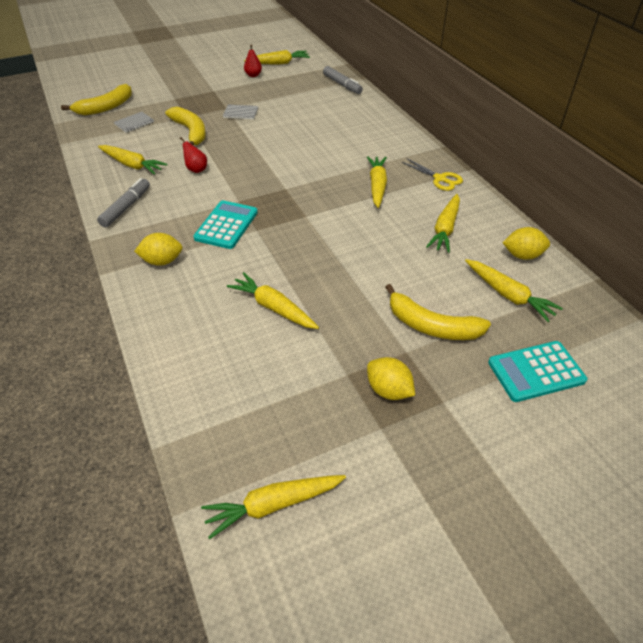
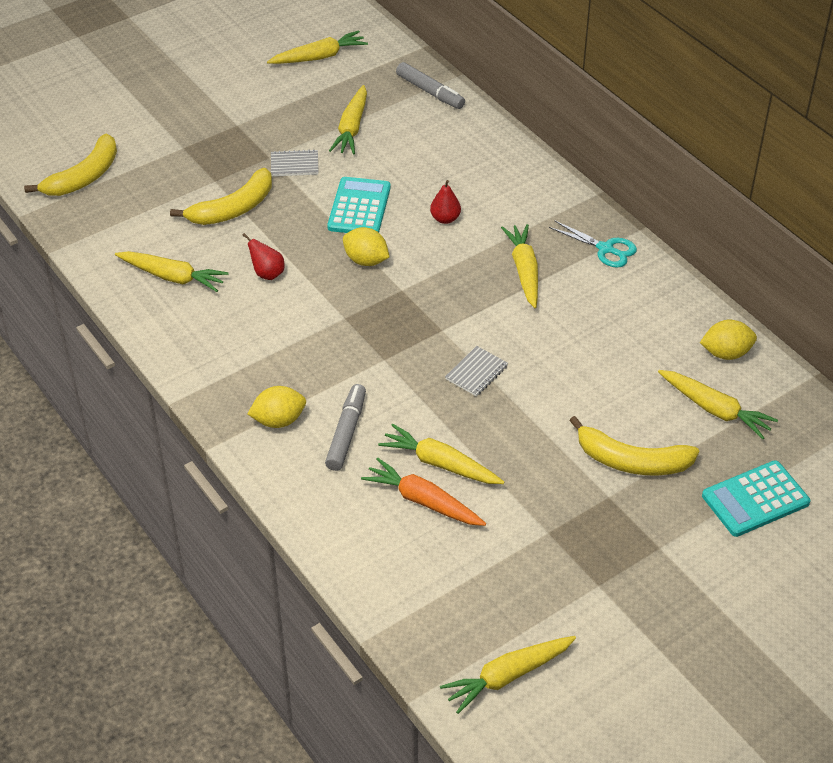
camera: 10 degrees left, 0 degrees up
(126, 207) = (196, 347): grey marker -> grey marker (346, 432)
(134, 123) = (142, 202): grey notebook -> grey notebook (476, 372)
(190, 132) = (233, 208): yellow banana -> yellow banana turned 90 degrees clockwise
(226, 225) = (342, 357): turquoise calculator -> turquoise calculator (359, 207)
(250, 334) = (423, 501): none -> orange carrot
(253, 75) = (287, 86): red pear -> red pear (445, 219)
(388, 390) = (598, 543): yellow lemon -> yellow lemon (366, 260)
(440, 179) = (605, 249): yellow scissors -> turquoise scissors
(445, 229) = (625, 327): yellow carrot -> yellow carrot (351, 128)

